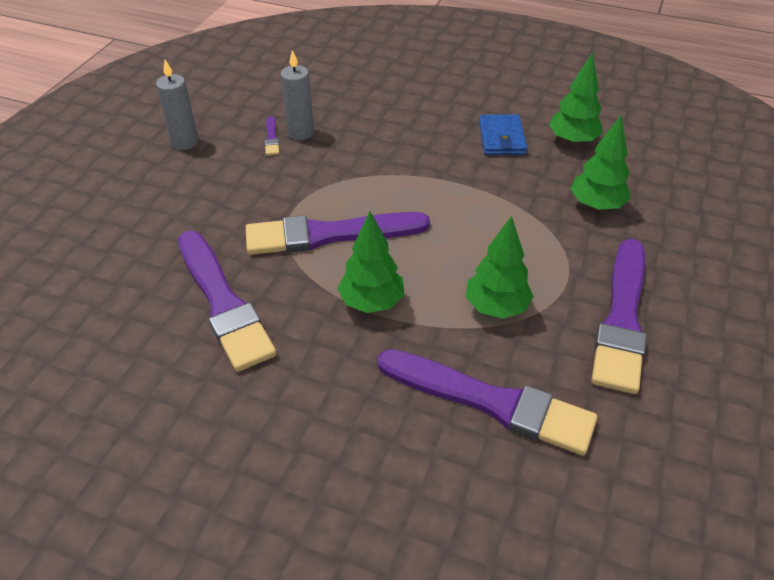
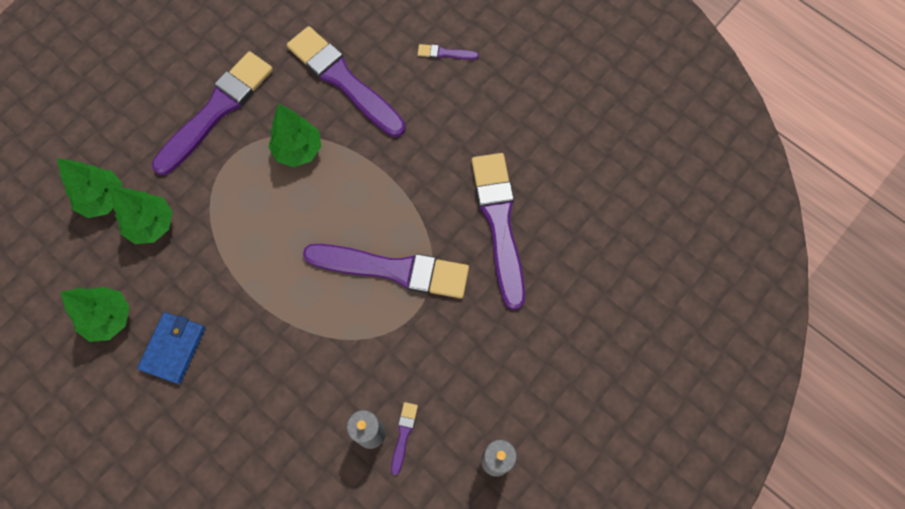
camera: 160 degrees left, 25 degrees up
(365, 488) = (445, 53): none -> purple brush
(372, 302) = (387, 186): green tree -> green tree (103, 199)

